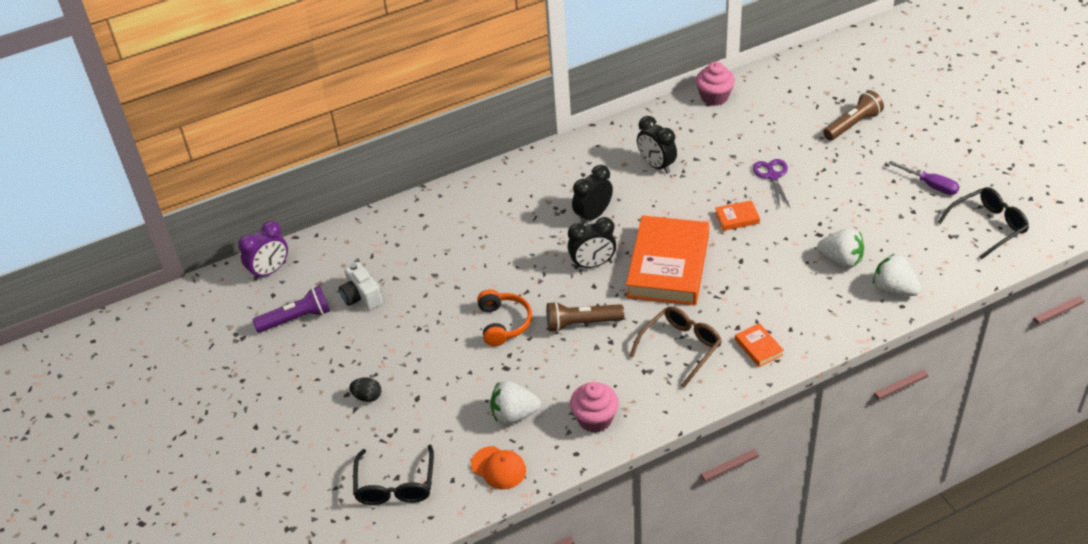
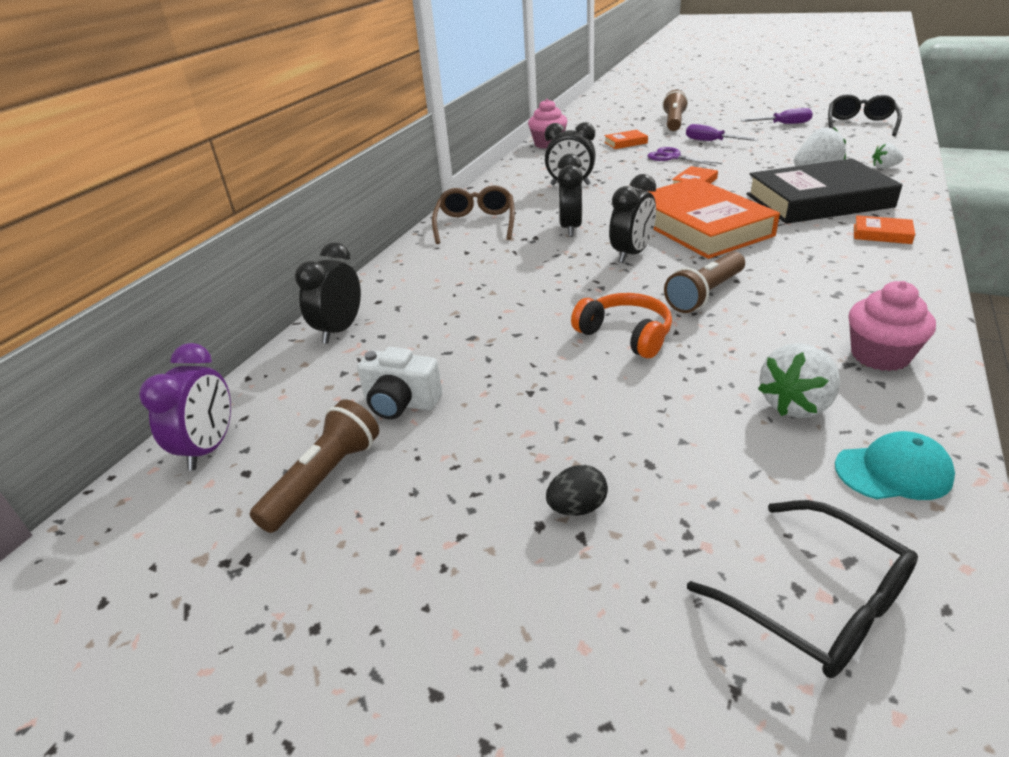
camera: 40 degrees left, 10 degrees down
(296, 319) = (324, 479): purple flashlight -> brown flashlight
(382, 226) = (340, 330): none -> black clock
(498, 468) = (893, 471): orange cap -> turquoise cap
(681, 347) = (826, 264): brown glasses -> brown glasses (476, 223)
(771, 132) = (625, 143): none -> orange book
(780, 292) = (818, 201): none -> black book
(833, 173) = (711, 141): none -> purple screwdriver
(893, 289) = (884, 167): white strawberry -> white strawberry, size x0.58

